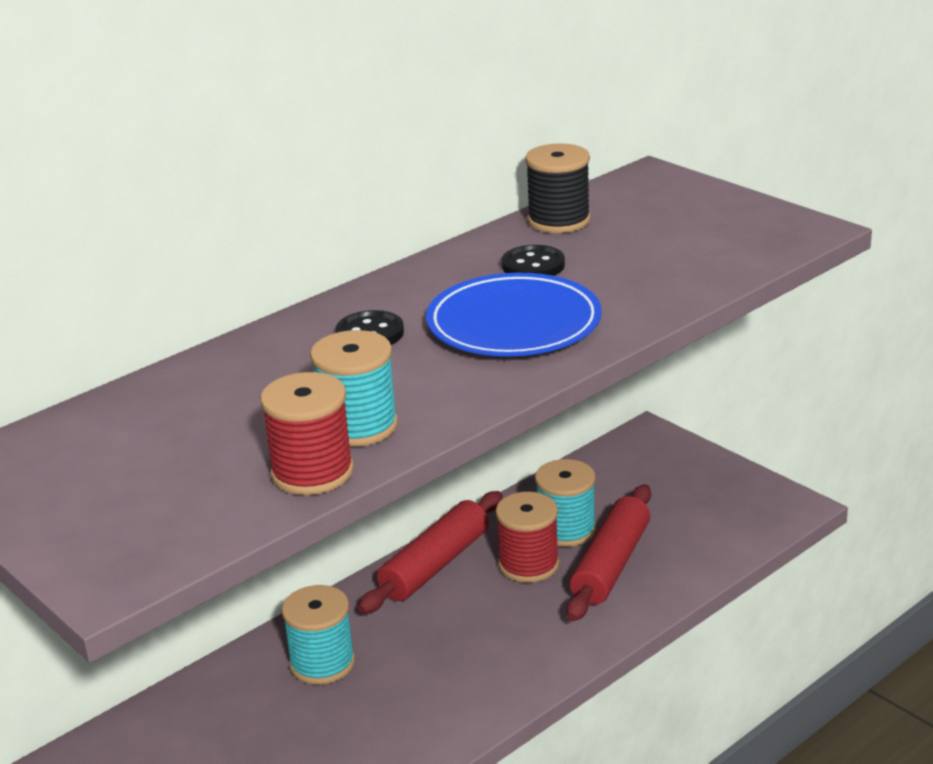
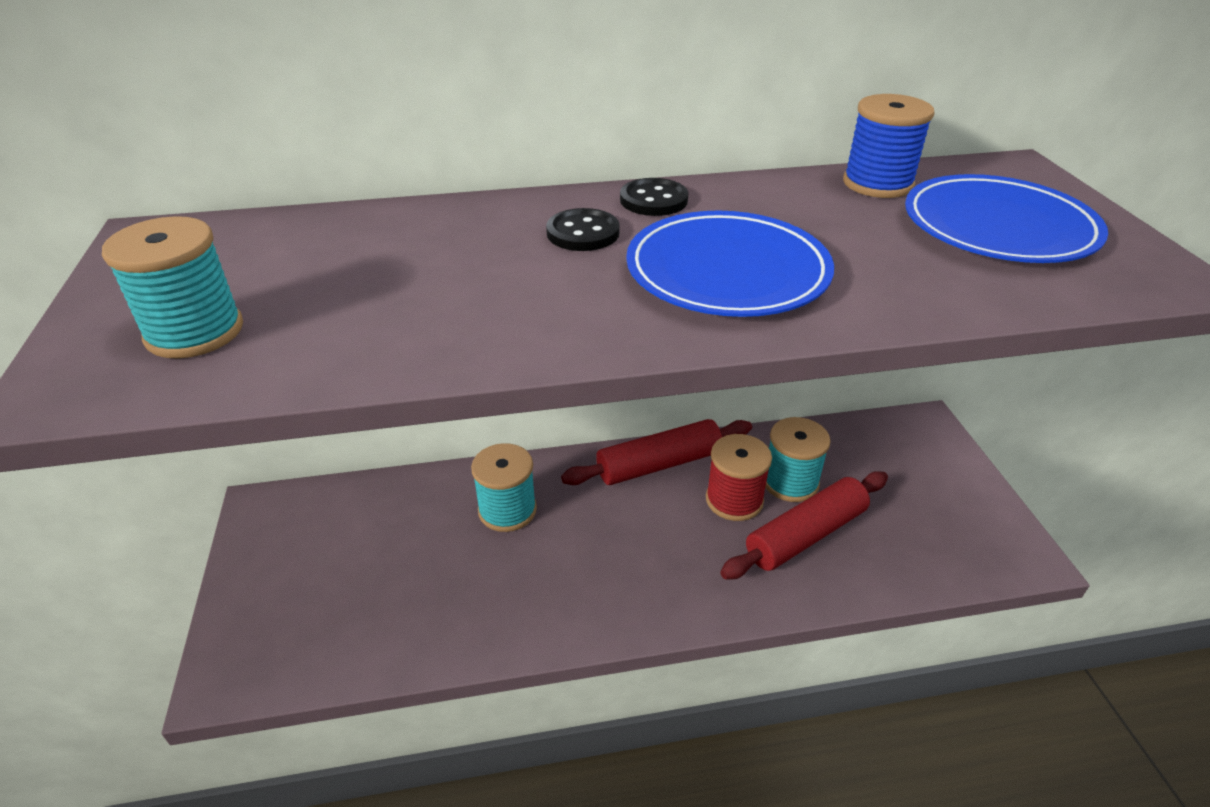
camera: 30 degrees right, 10 degrees up
(312, 472) = (359, 356): red spool -> none
(358, 426) = (459, 324): turquoise spool -> turquoise spool (195, 332)
(533, 265) = (808, 218): black button -> black button (653, 200)
(559, 220) = (877, 183): black spool -> blue spool
(673, 228) = (998, 227): none -> blue plate

